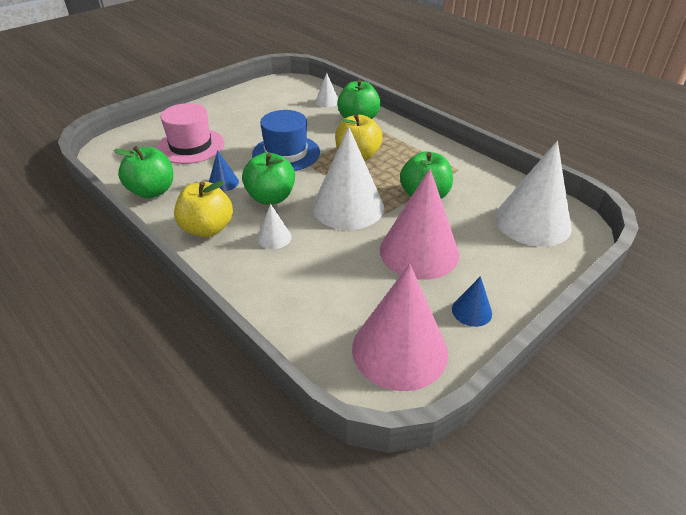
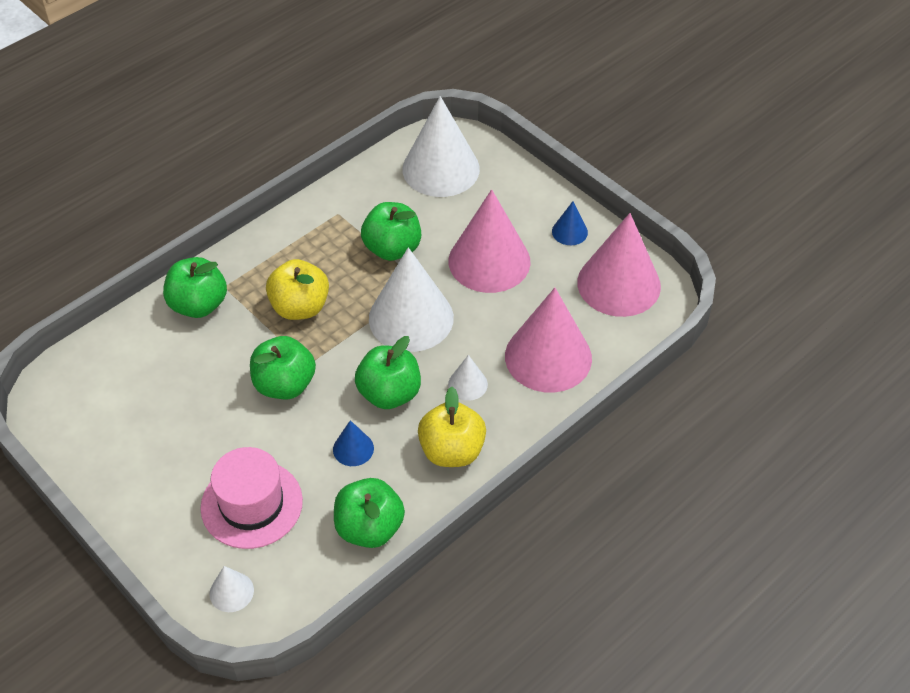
camera: 90 degrees left, 10 degrees up
(286, 153) = (284, 385): blue hat -> green apple
(299, 288) = (548, 357): none -> pink cone
(327, 101) = (134, 342): white cone -> white cone (231, 592)

